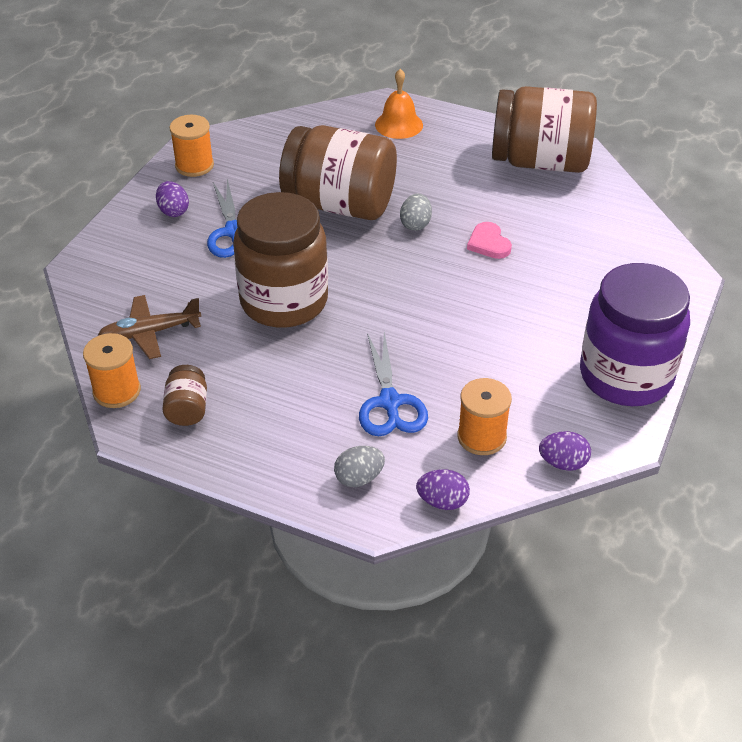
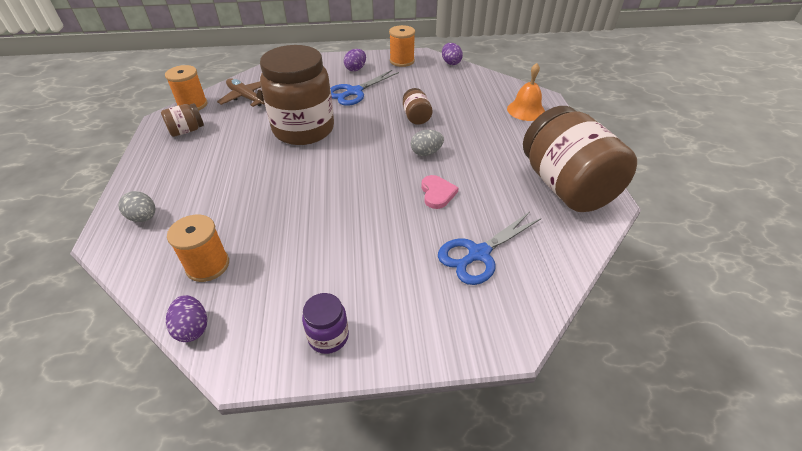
camera: 60 degrees right, 0 degrees up
(340, 204) = (416, 117): brown jar -> brown jar, size x0.43
(390, 402) = (227, 205): blue scissors -> blue scissors (478, 254)
(442, 501) = (128, 268): purple egg -> purple egg (451, 63)
(488, 243) = (437, 193): pink heart -> pink heart turned 135 degrees clockwise
(626, 376) = (328, 336): purple jar -> purple jar, size x0.43

